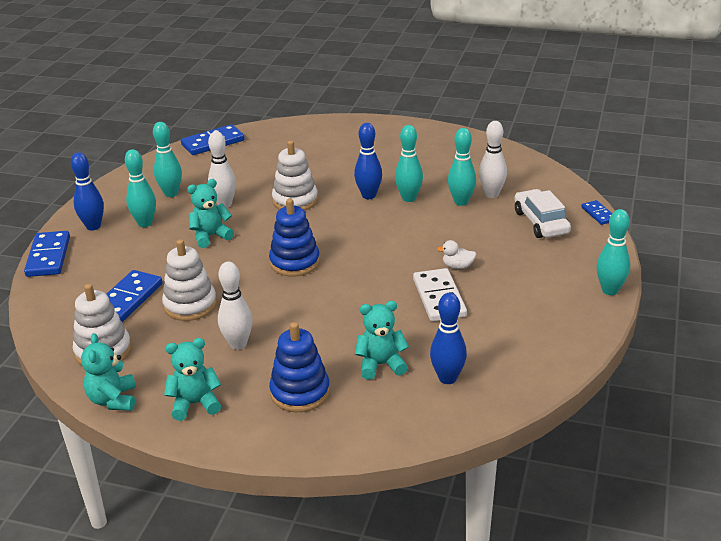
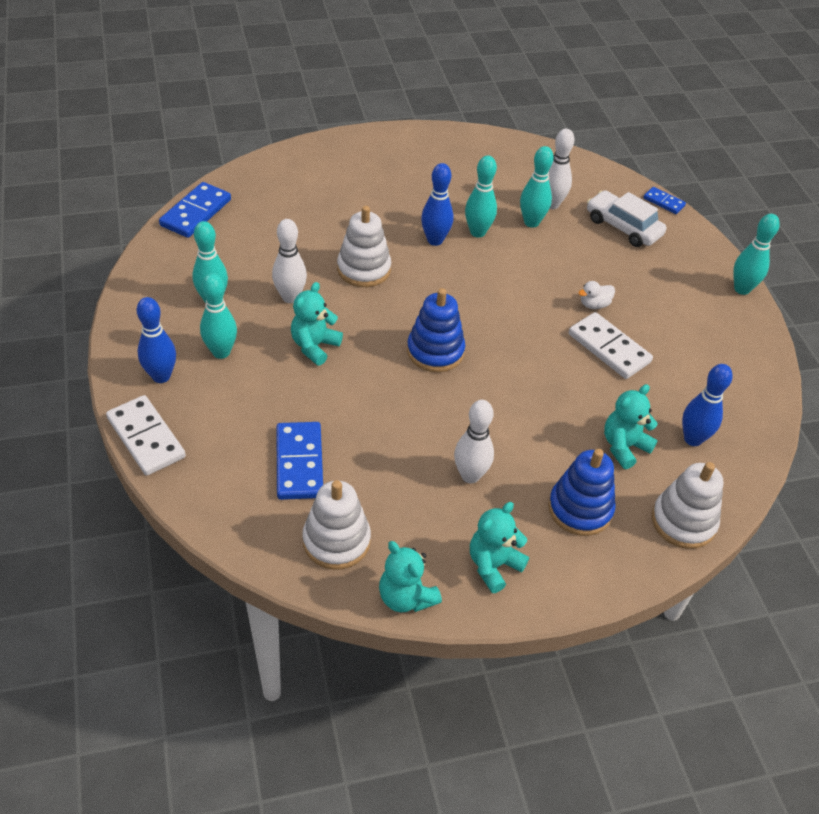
camera: 35 degrees left, 15 degrees up
(48, 256) = (146, 438): blue domino -> white domino
(190, 305) = (375, 445): white stacking toy -> white stacking toy (683, 521)

